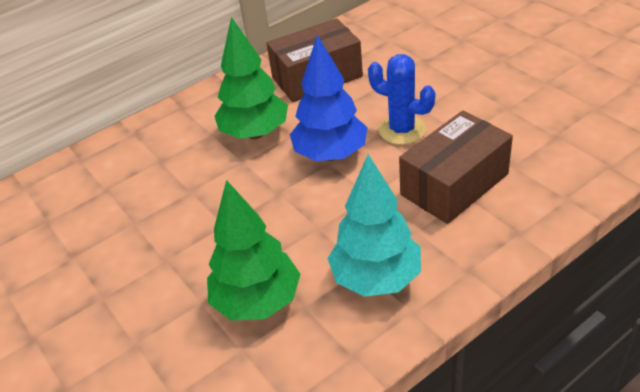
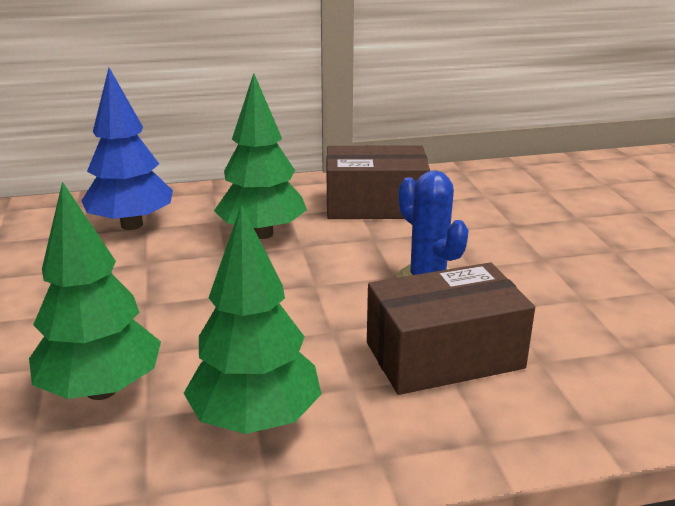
camera: 20 degrees right, 15 degrees down
(331, 154) = (323, 277): blue tree -> blue tree (132, 225)
(376, 278) = (256, 420): turquoise tree -> green tree

